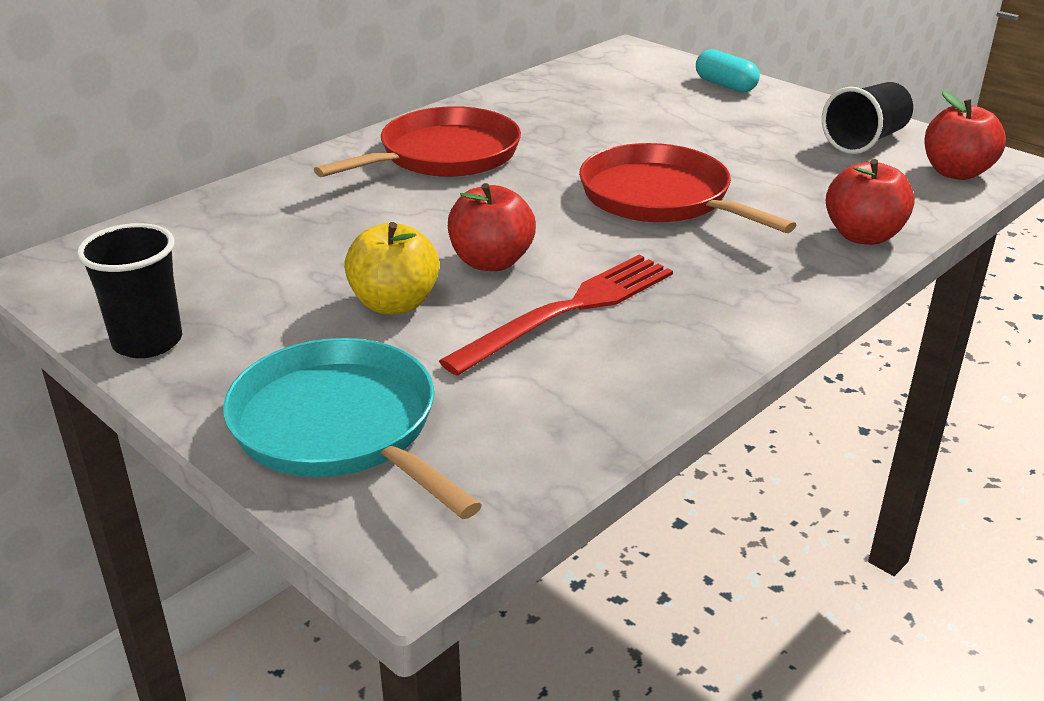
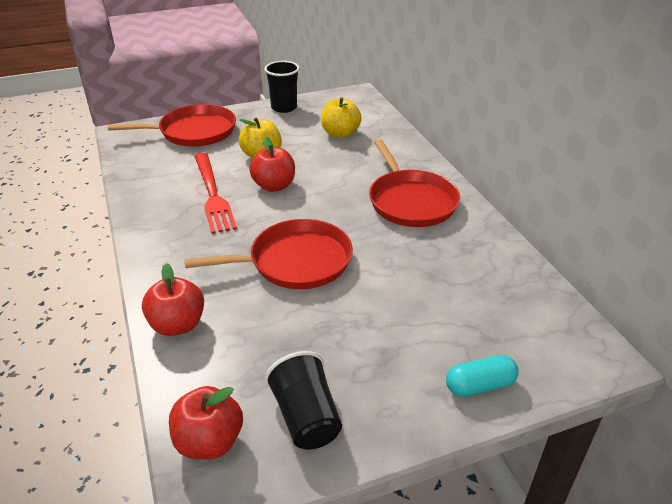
camera: 115 degrees right, 5 degrees up
(253, 248) = (340, 134): none -> yellow apple
(340, 427) = (193, 132): turquoise pan -> red pan

